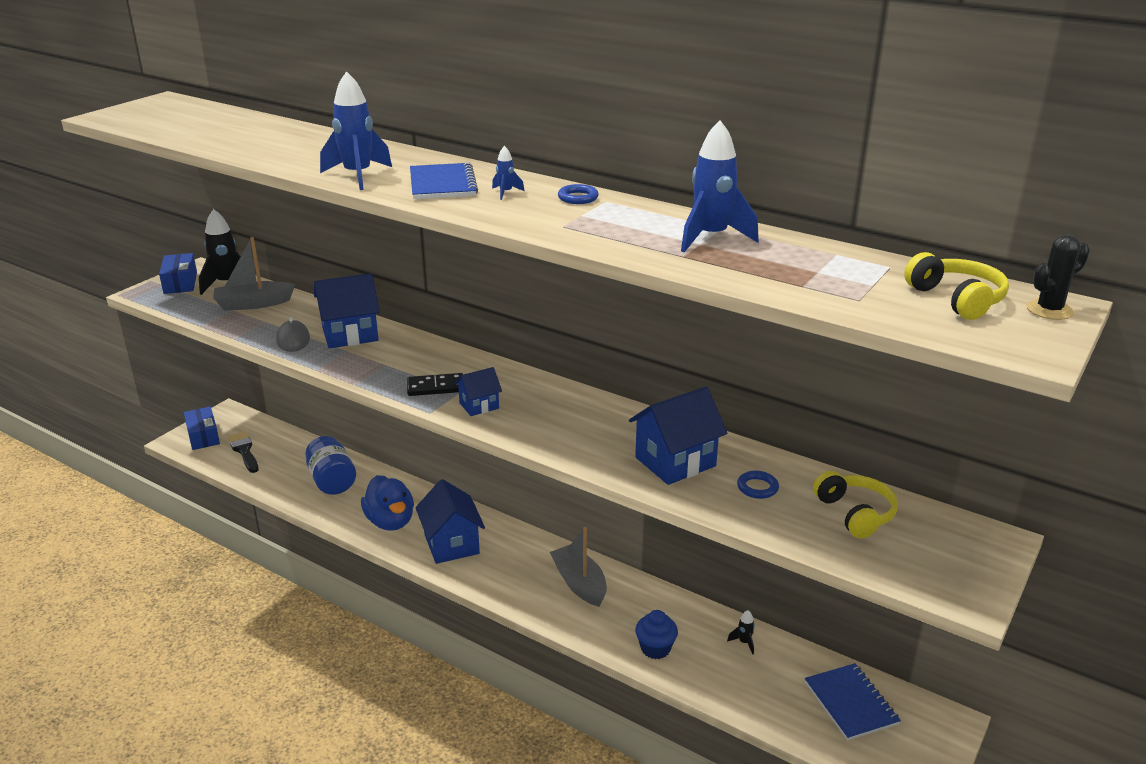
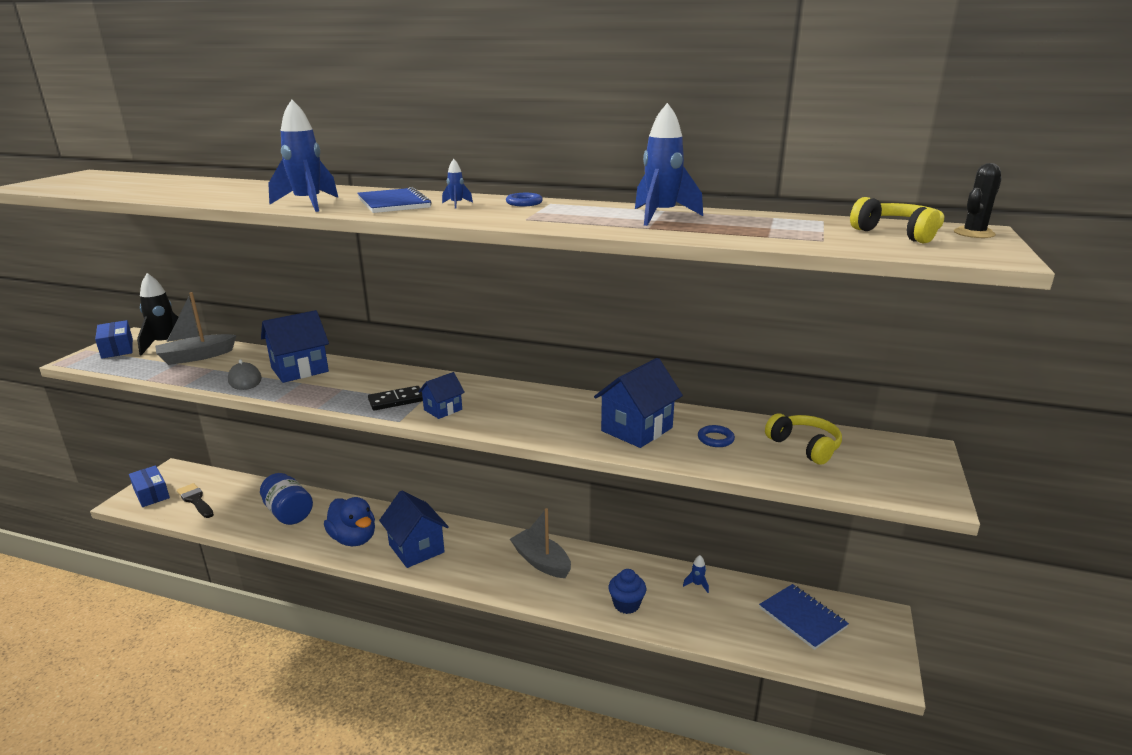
camera: 15 degrees left, 5 degrees down
(744, 642) = (697, 584): black rocket -> blue rocket

